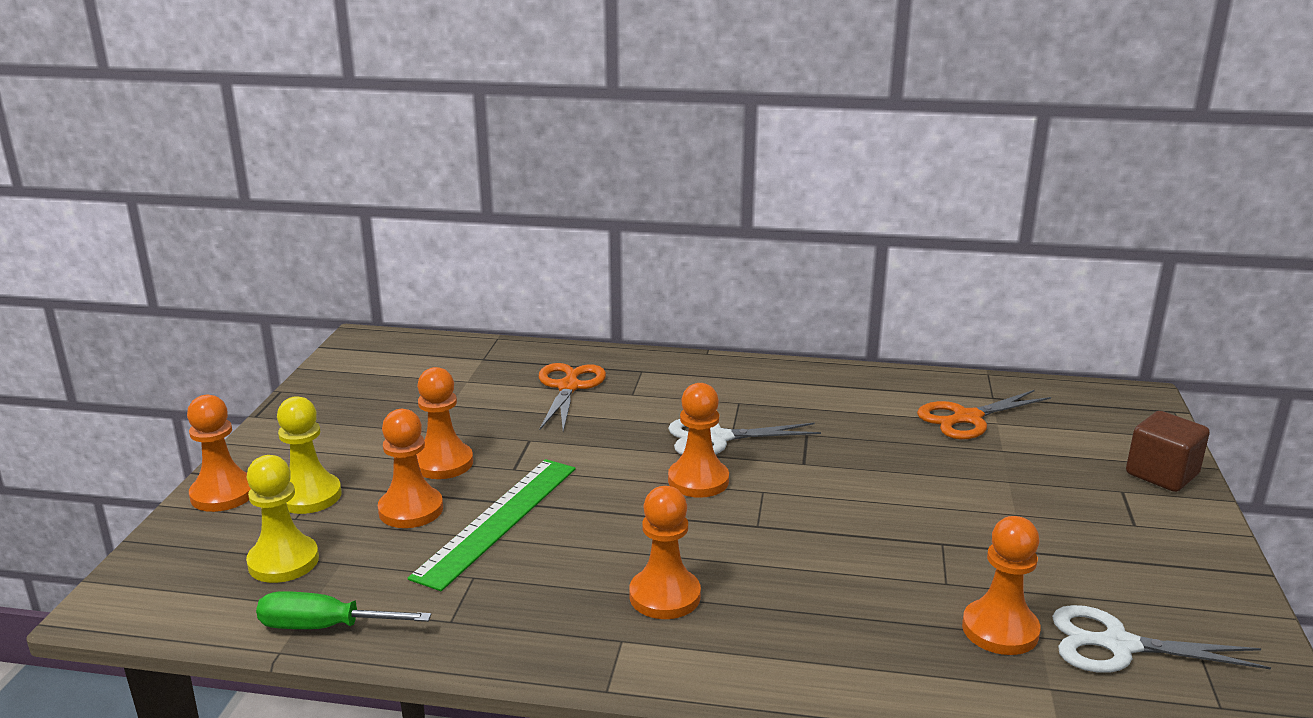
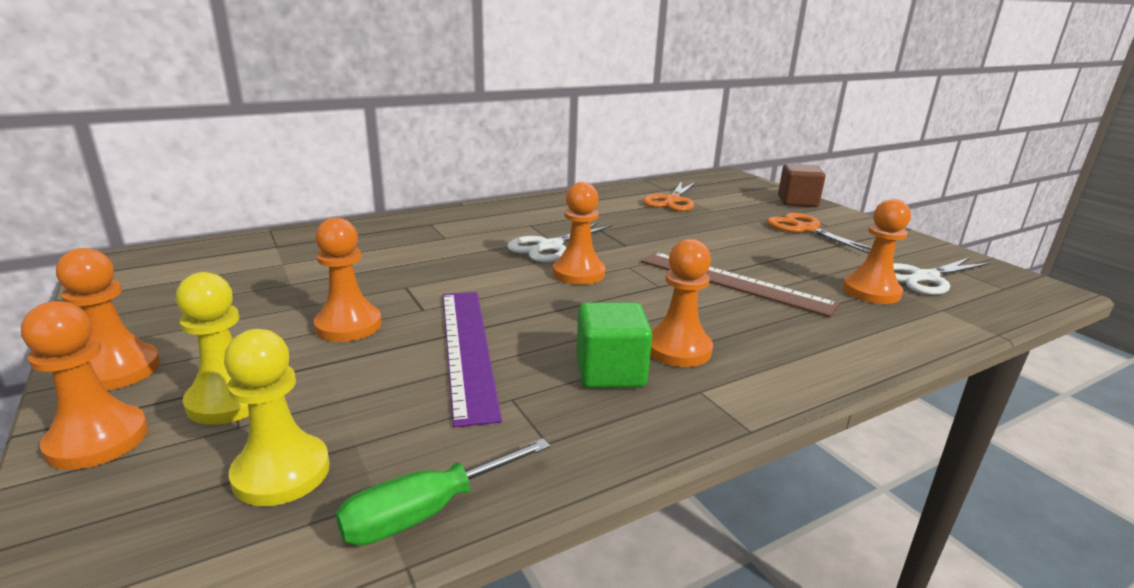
camera: 40 degrees left, 0 degrees up
(411, 510) = (369, 370): orange pawn -> orange pawn (118, 370)
(498, 520) = (468, 349): green ruler -> purple ruler
(568, 387) = (386, 246): orange scissors -> orange scissors (806, 229)
(575, 590) = (610, 372): none -> green cube
(846, 553) = (733, 282): none -> brown ruler

